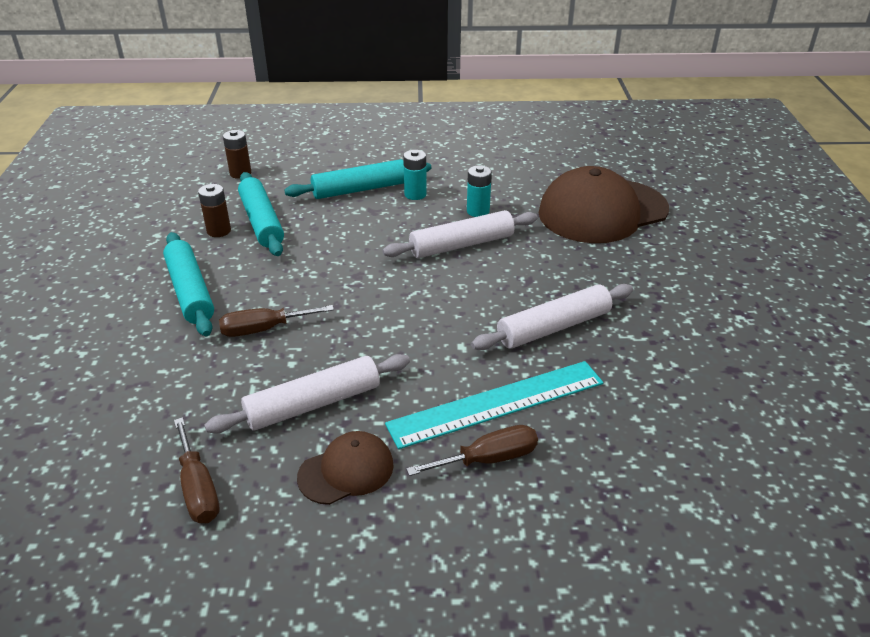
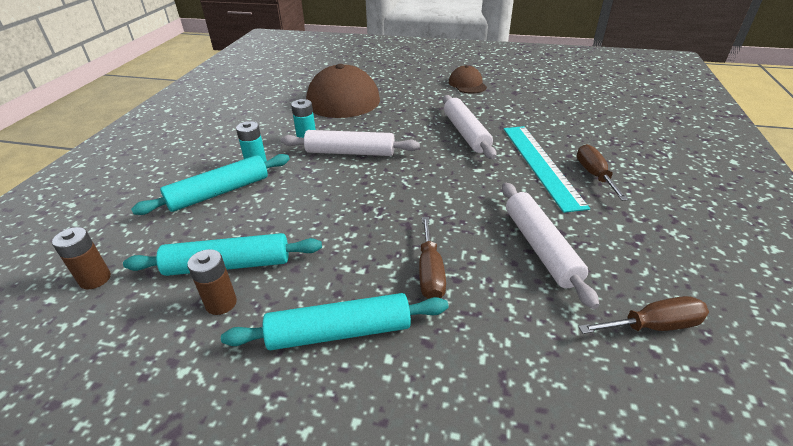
camera: 75 degrees left, 0 degrees up
(346, 471) = (615, 236): brown cap -> brown cap (467, 84)
(360, 189) = (219, 192): turquoise rolling pin -> turquoise rolling pin turned 60 degrees clockwise
(462, 245) = (350, 152): white rolling pin -> white rolling pin turned 75 degrees counterclockwise

